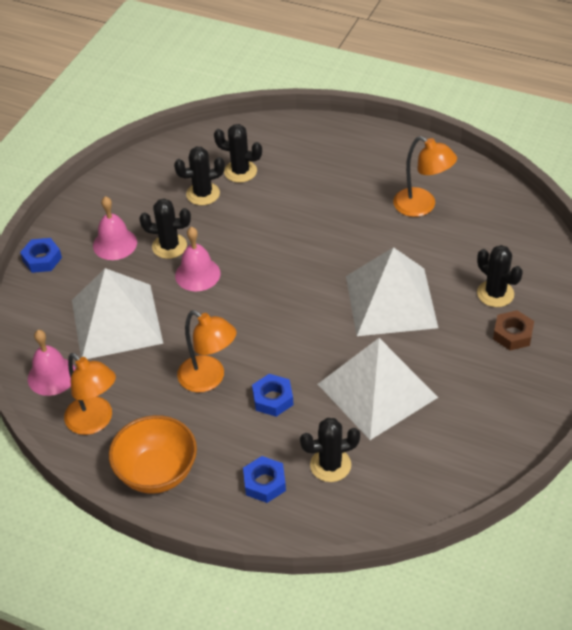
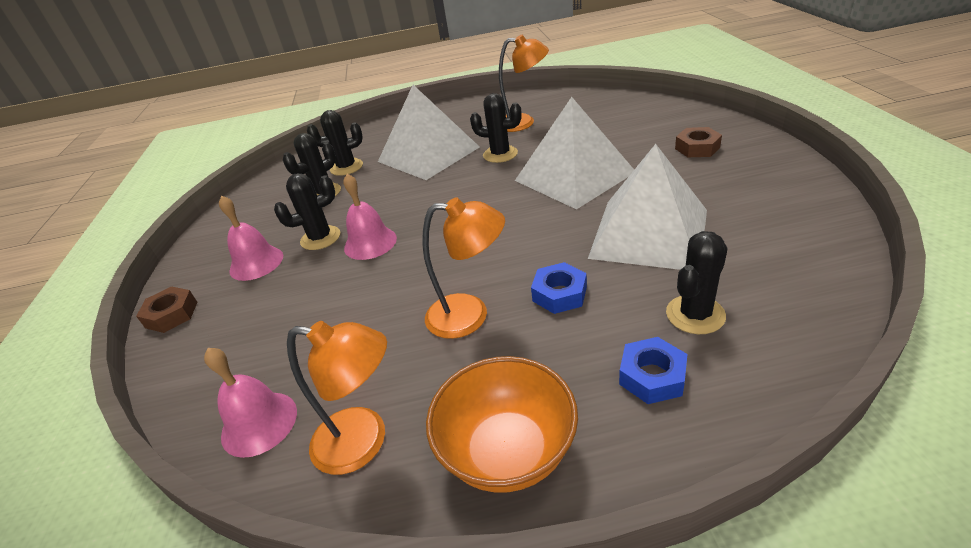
camera: 30 degrees left, 10 degrees down
(42, 259) = (172, 314): blue nut -> brown nut
(116, 321) = (309, 322): white pyramid -> white pyramid (428, 154)
(495, 294) = (647, 136): black cactus -> black cactus (500, 154)

